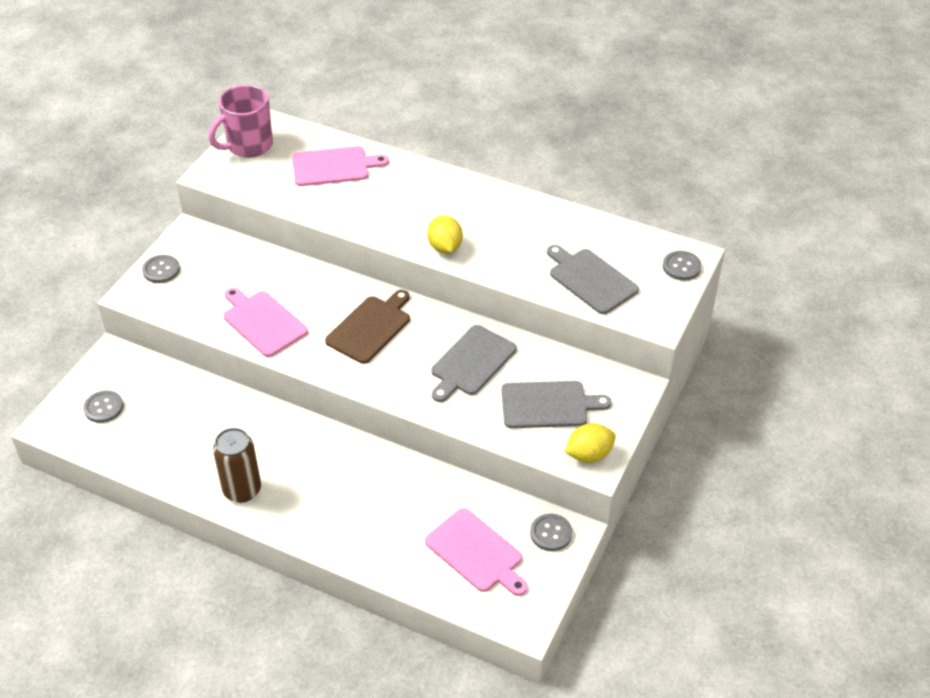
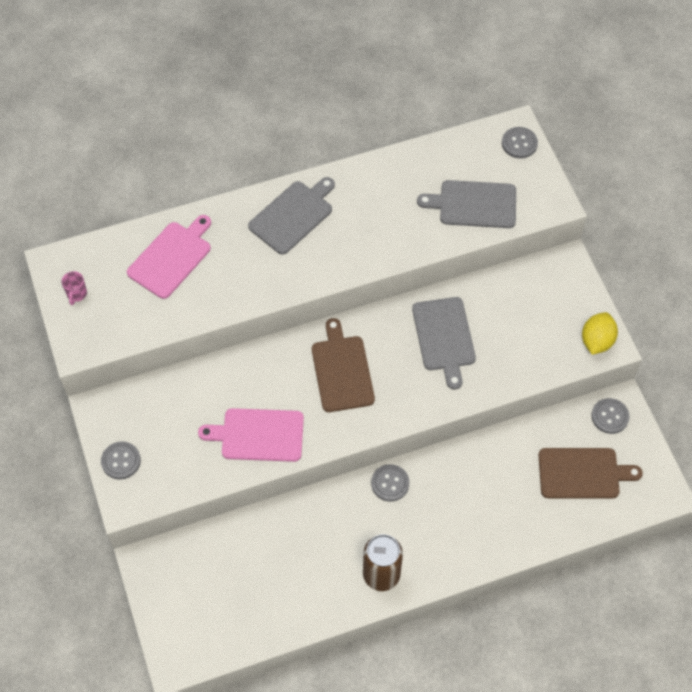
camera: 45 degrees left, 15 degrees up
(103, 407) = (198, 609): grey button -> grey button (390, 483)
(248, 146) = (76, 294): pink mug -> pink mug, size x0.41
(445, 247) = (344, 261): yellow lemon -> none
(476, 552) = (582, 473): pink cutting board -> brown cutting board
(548, 405) = (530, 326): grey cutting board -> grey cutting board (293, 215)

